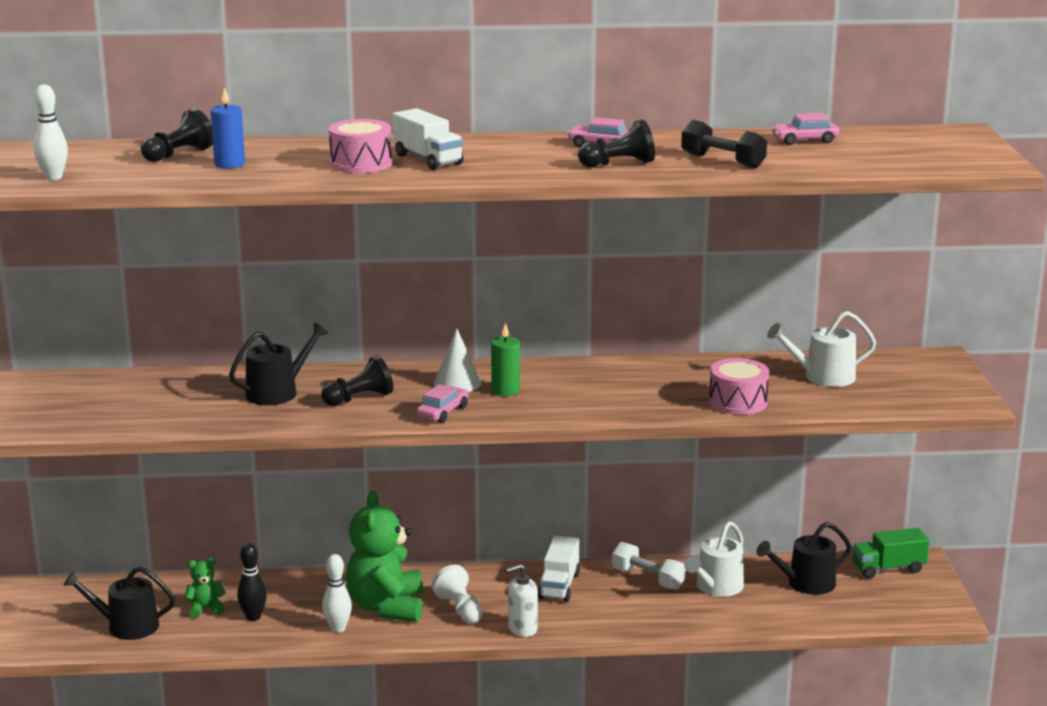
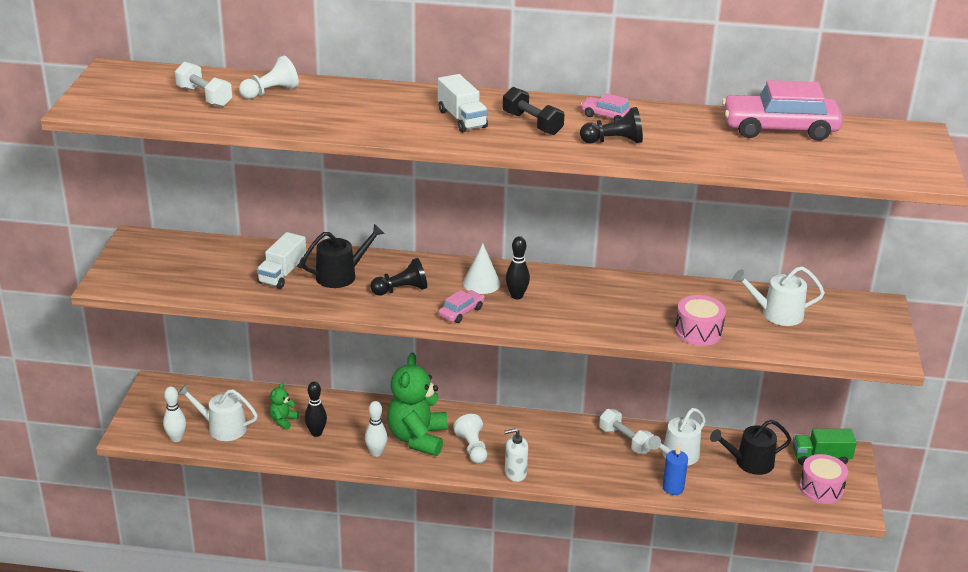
camera: 10 degrees right, 10 degrees up
(53, 177) = (168, 108): white bowling pin -> white bowling pin (176, 438)
(96, 164) = (204, 97): none -> white dumbbell
(126, 626) = (222, 428): black watering can -> white watering can
(179, 154) = (270, 92): black pawn -> white pawn
(205, 609) = (283, 420): green teddy bear -> green teddy bear turned 60 degrees counterclockwise
(229, 164) = (305, 108): blue candle -> blue candle (673, 488)
(361, 163) = (407, 118): pink drum -> pink drum (821, 488)
(505, 390) = (516, 296): green candle -> black bowling pin
(559, 585) = (554, 437): white truck -> white truck (282, 274)
(723, 161) = (701, 147): black dumbbell -> black dumbbell (532, 123)
(804, 140) = (779, 129): pink car -> pink car, size x2.11

